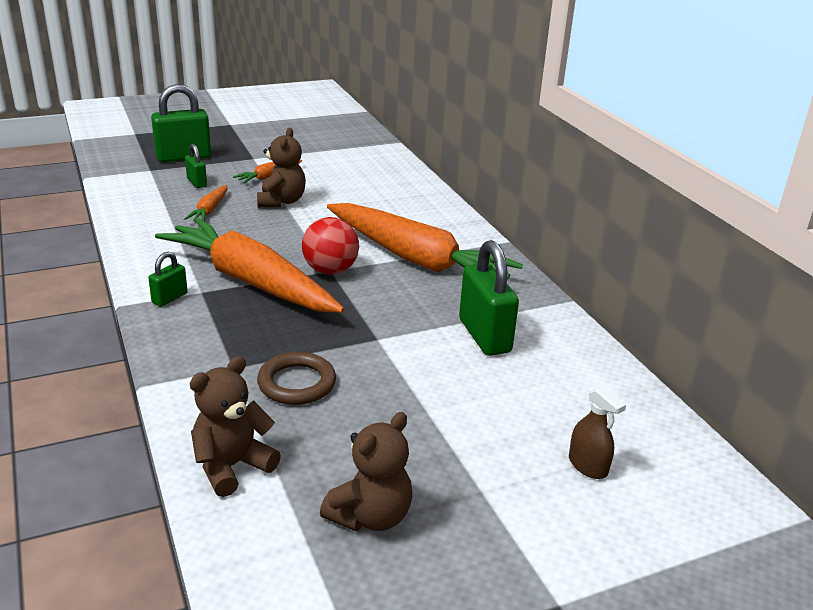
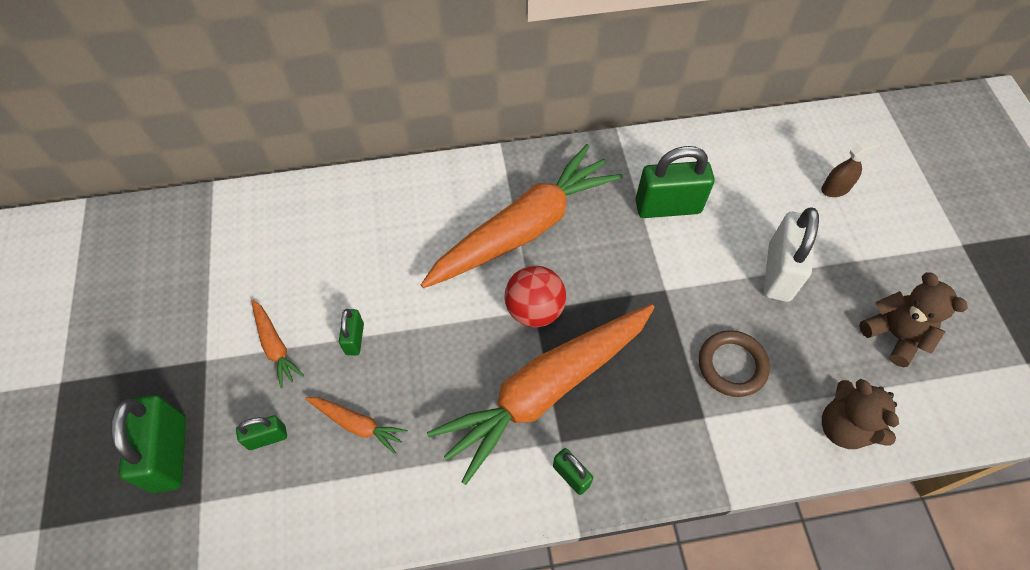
camera: 75 degrees left, 30 degrees up
(281, 201) = (354, 339): brown teddy bear -> green padlock
(430, 415) = (778, 272): none -> white padlock

